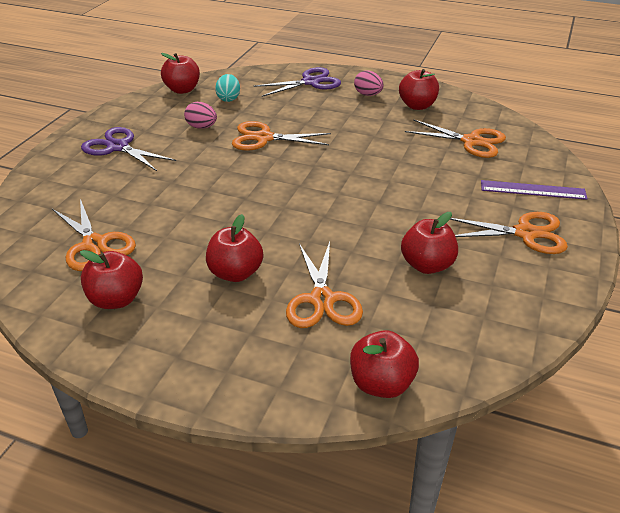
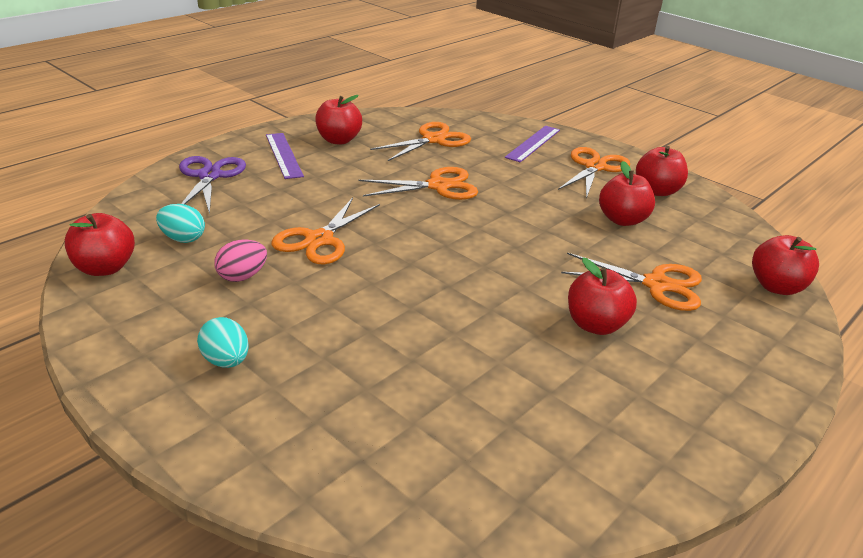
camera: 70 degrees left, 5 degrees down
(94, 244) = (485, 426): orange scissors -> orange scissors (438, 186)
(116, 299) = (616, 425): red apple -> red apple (657, 191)
(118, 147) = (226, 361): purple scissors -> turquoise egg
(368, 95) = (283, 155): pink egg -> purple ruler

